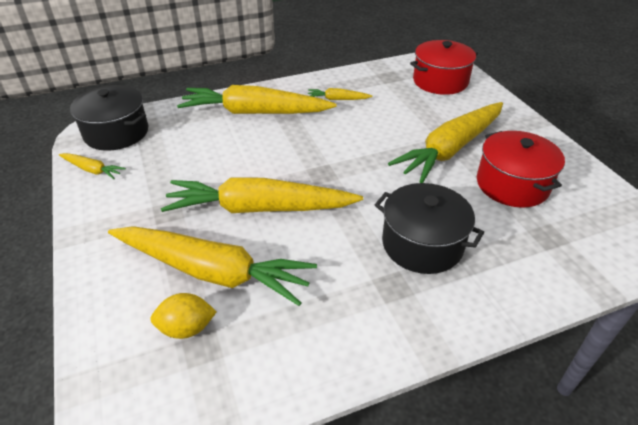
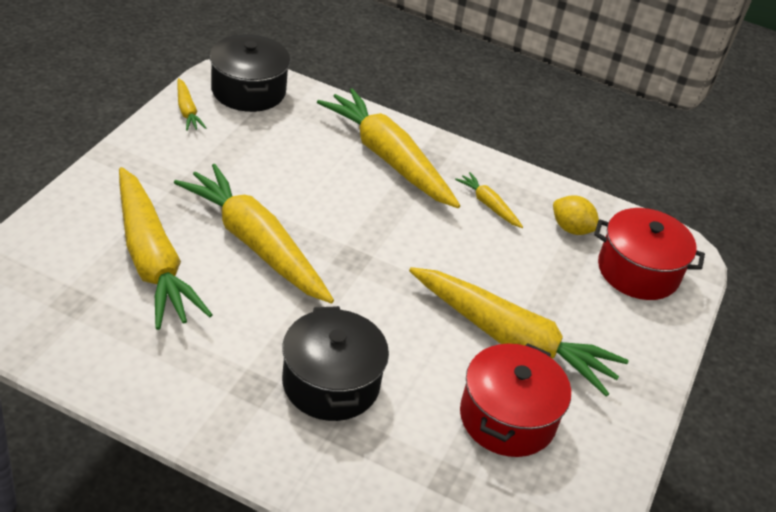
camera: 40 degrees right, 0 degrees up
(186, 328) = (82, 281): yellow lemon -> yellow lemon (571, 229)
(451, 149) = (511, 339): yellow carrot -> yellow carrot turned 150 degrees counterclockwise

